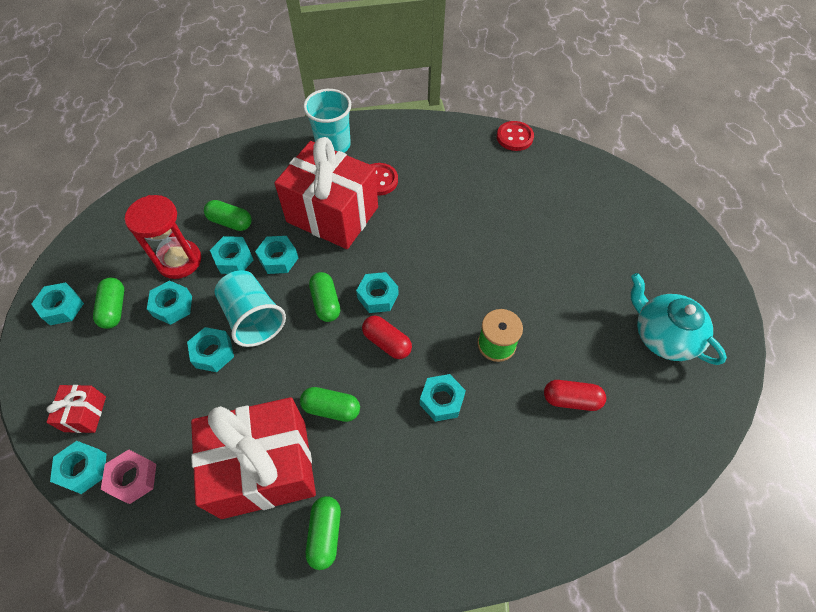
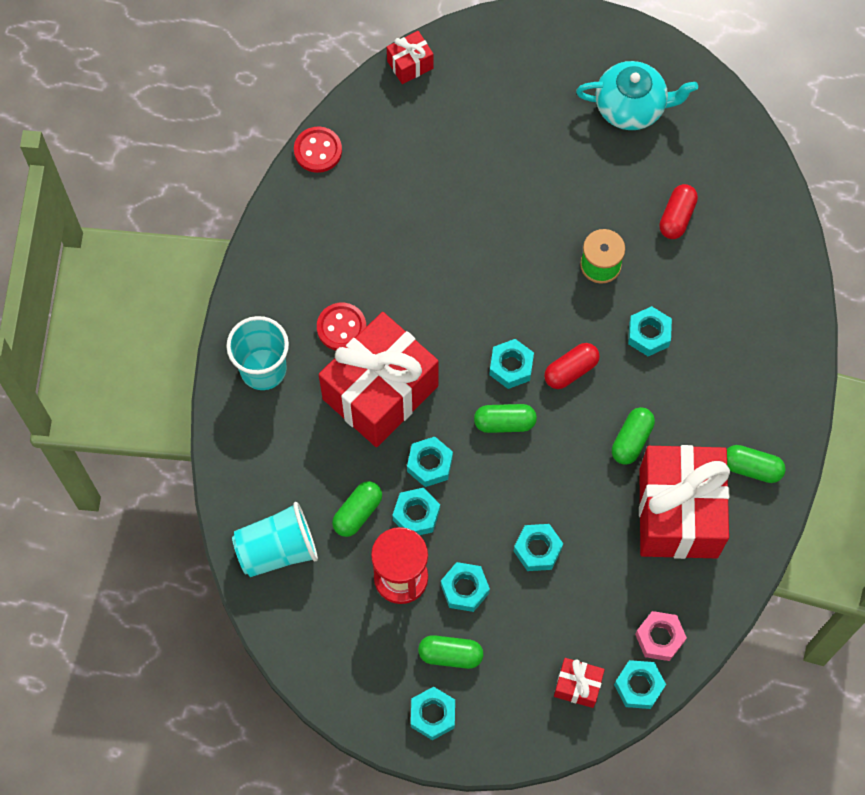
camera: 75 degrees left, 10 degrees up
(253, 318) = (504, 502): turquoise cup -> turquoise cup (277, 549)
(613, 173) = (410, 65): none -> red gift
(663, 336) = (631, 107): turquoise teapot -> turquoise teapot turned 150 degrees counterclockwise

